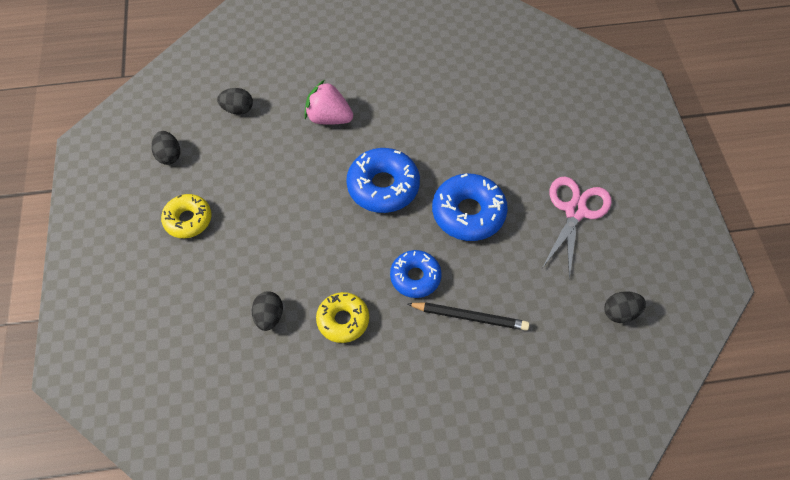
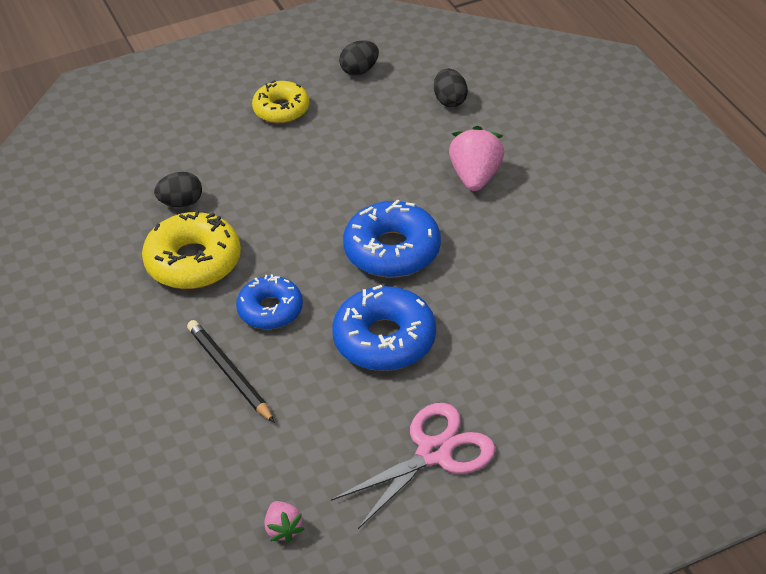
camera: 75 degrees right, 15 degrees down
(343, 320) = (193, 262): yellow donut -> yellow donut, size x1.53
(470, 317) = (230, 372): black pencil -> black pencil turned 150 degrees clockwise
(575, 211) = (434, 453): pink scissors -> pink scissors turned 45 degrees counterclockwise
(620, 313) = (283, 529): black egg -> pink strawberry

